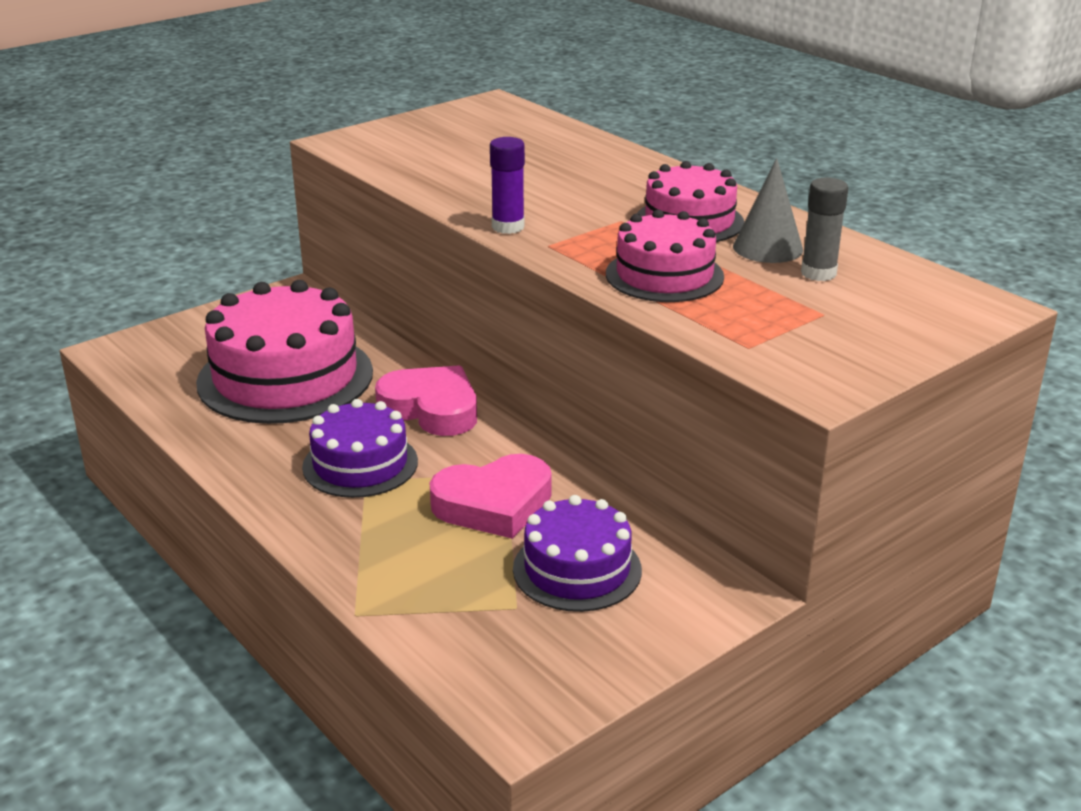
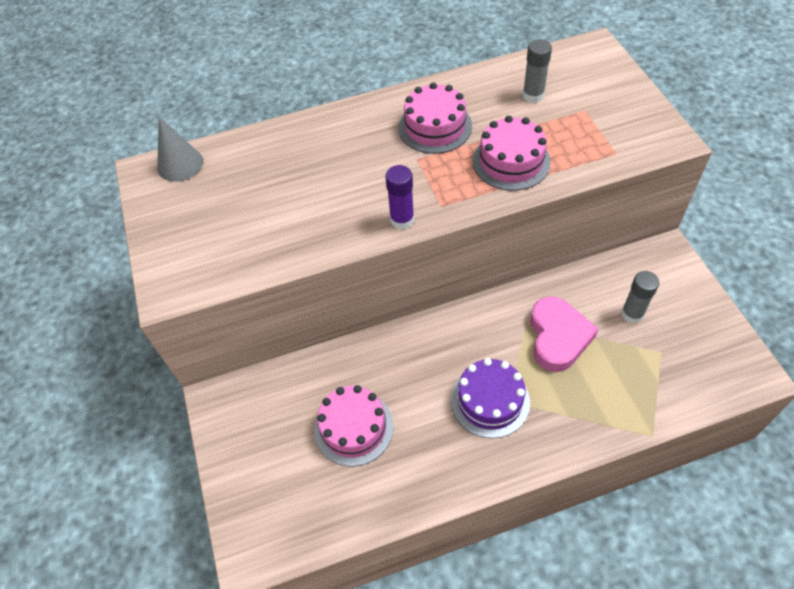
camera: 65 degrees left, 25 degrees up
(285, 377) = (353, 427): pink cake -> pink cake, size x0.59
(431, 408) = (434, 344): pink heart -> none
(577, 569) = (632, 314): purple cake -> grey glue stick
(767, 248) = (490, 104): grey cone -> grey cone (180, 164)

